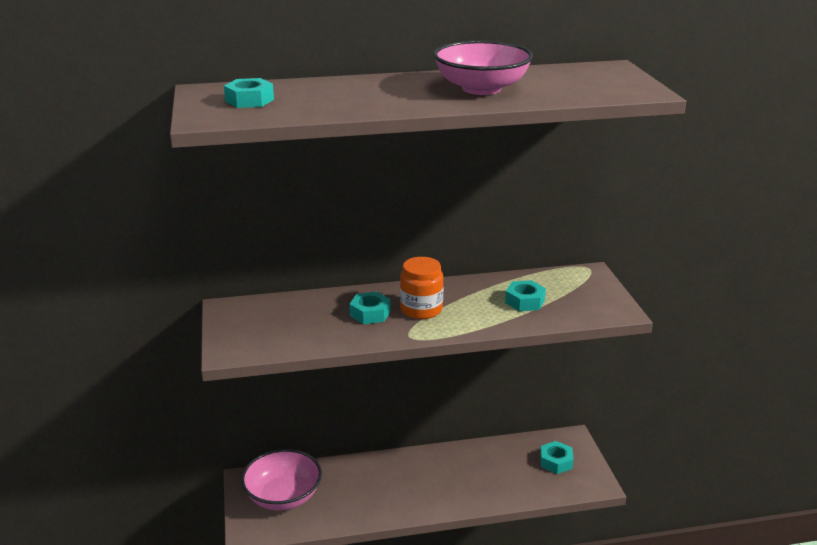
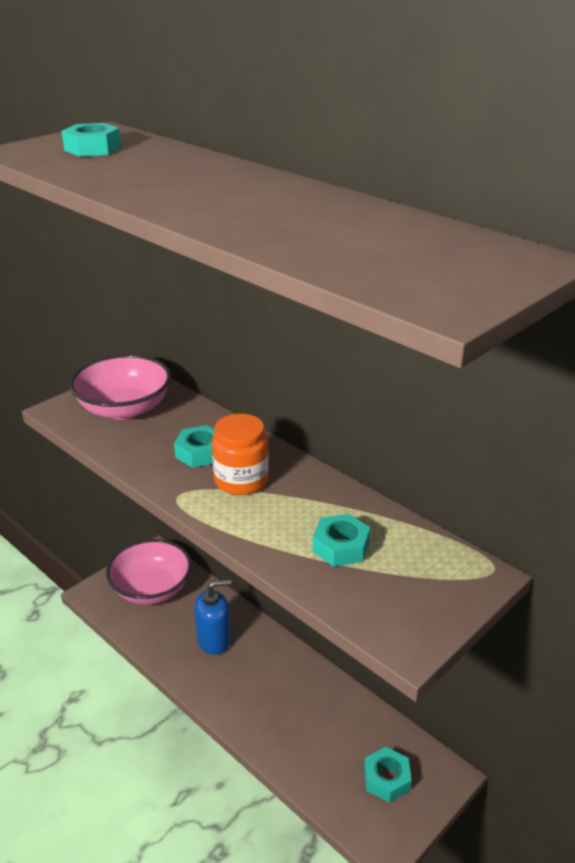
camera: 55 degrees right, 5 degrees up
(372, 485) = (214, 640): none -> blue soap dispenser
(481, 88) = (286, 215): pink bowl -> pink bowl (124, 409)

